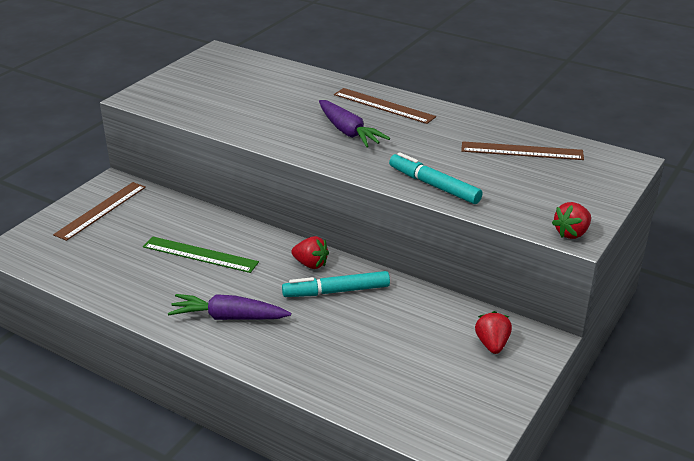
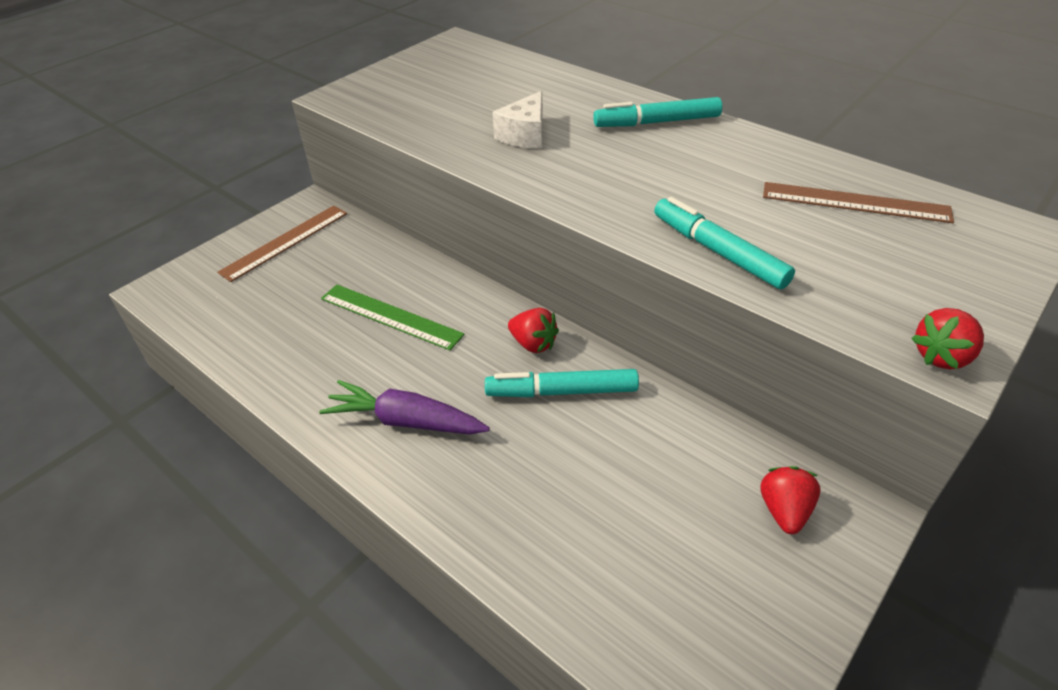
camera: 10 degrees right, 10 degrees up
(289, 119) = (525, 135): none -> white cheese
(348, 132) = (603, 158): purple carrot -> none
(383, 105) = (657, 122): brown ruler -> turquoise marker

